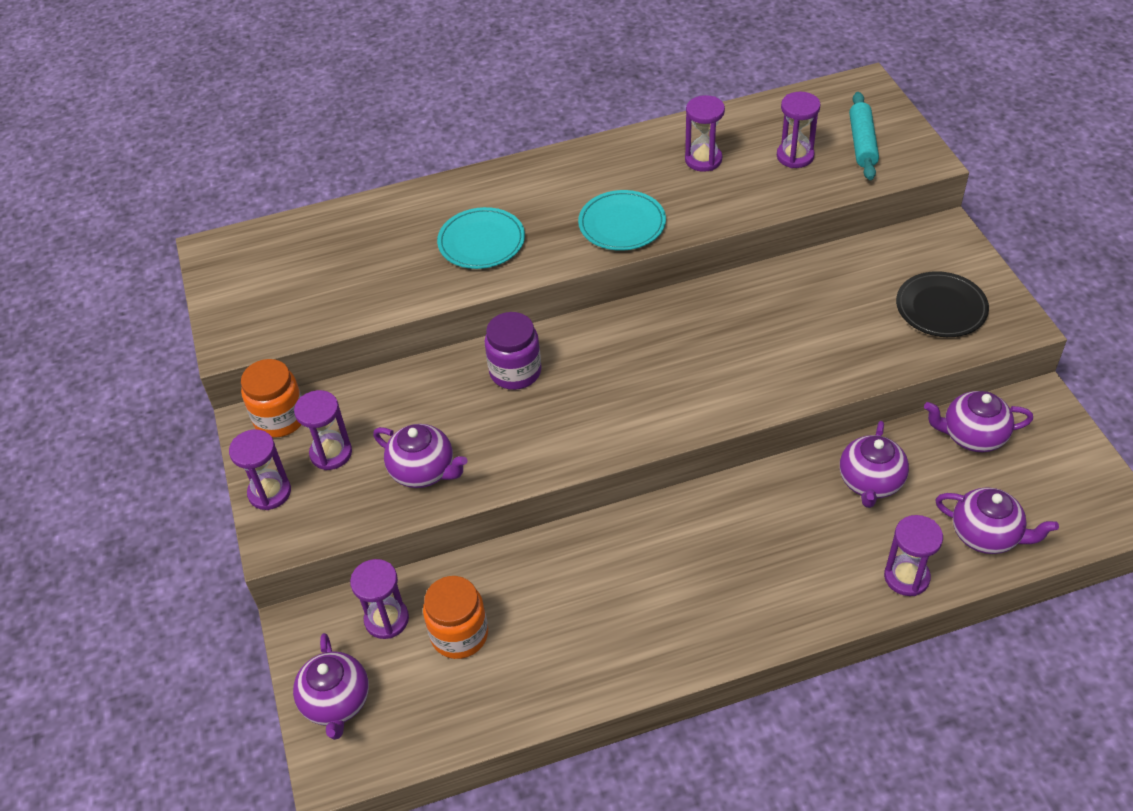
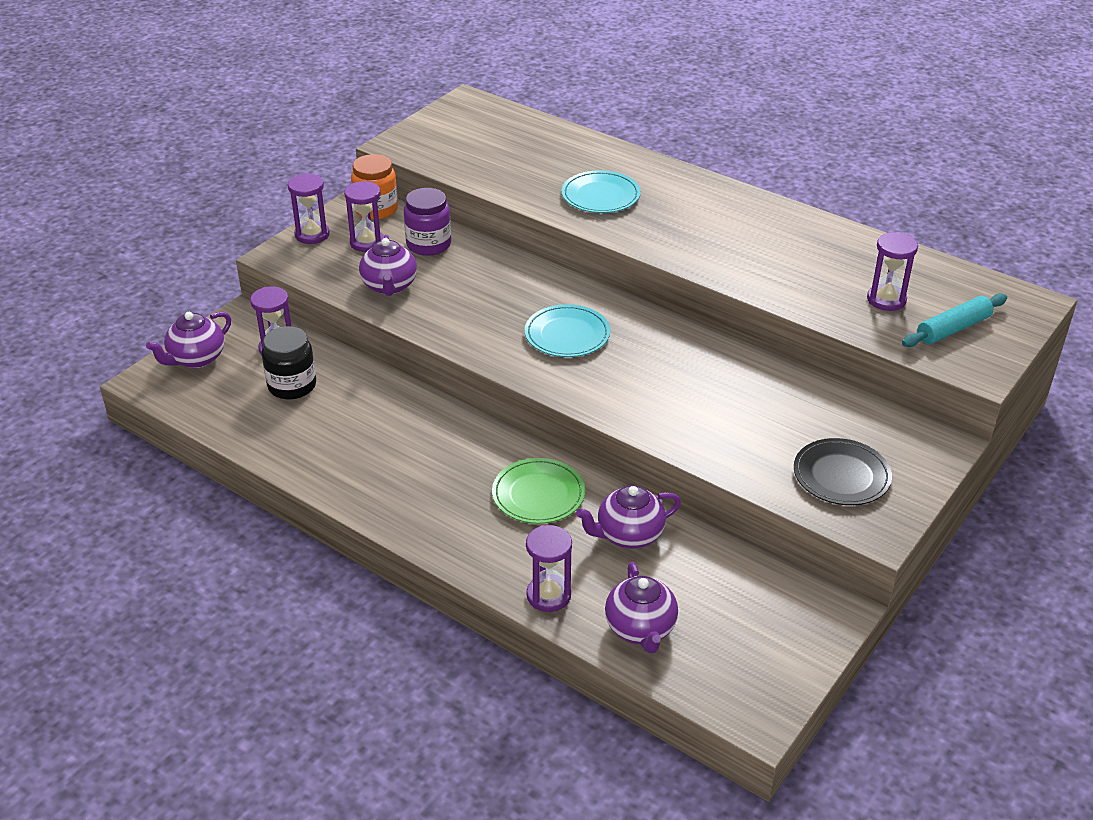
camera: 50 degrees right, 10 degrees down
(459, 634) = (292, 386): orange jar -> black jar
(515, 371) = (520, 285): purple jar -> purple jar (428, 244)
(622, 224) = (696, 248): turquoise plate -> turquoise plate (567, 334)
(703, 160) = (819, 256): purple hourglass -> none
(774, 517) = (538, 494): none -> green plate
(972, 436) = (746, 579): purple teapot -> none

